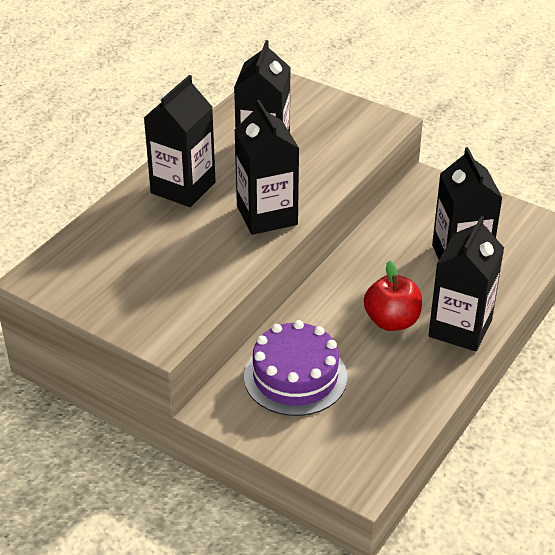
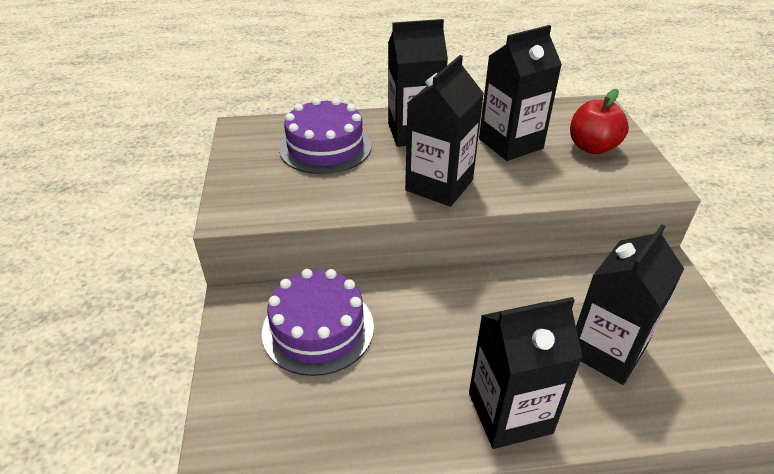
camera: 50 degrees right, 0 degrees up
(138, 244) = (325, 147): none -> purple cake
(392, 321) = (457, 352): red apple -> red apple (592, 147)

